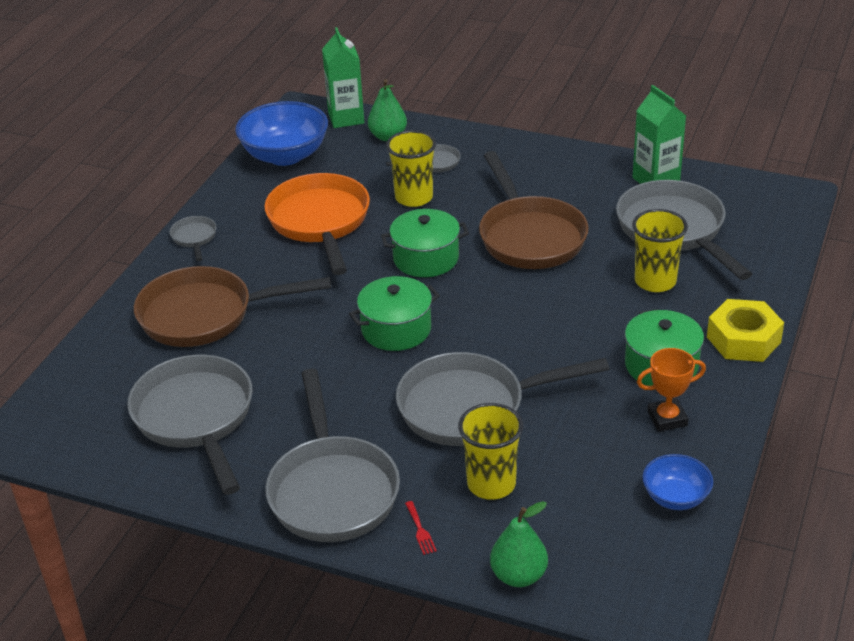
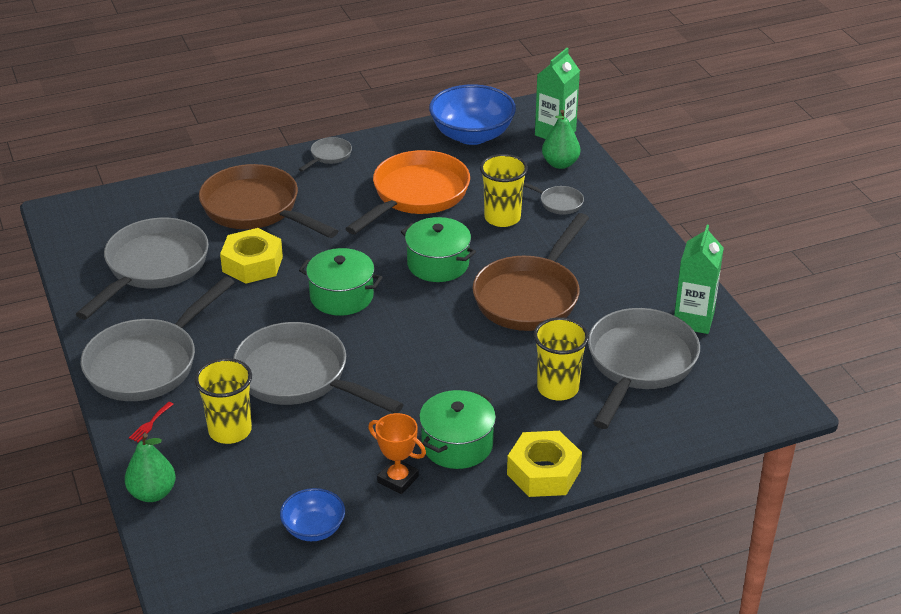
camera: 45 degrees right, 0 degrees up
(280, 356) = (252, 264): none -> yellow nut

